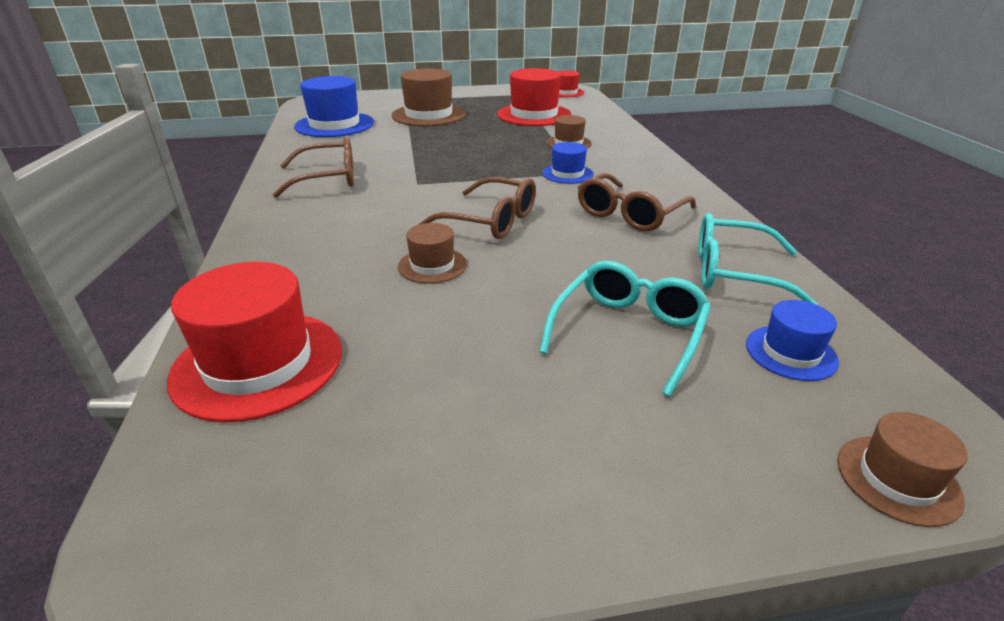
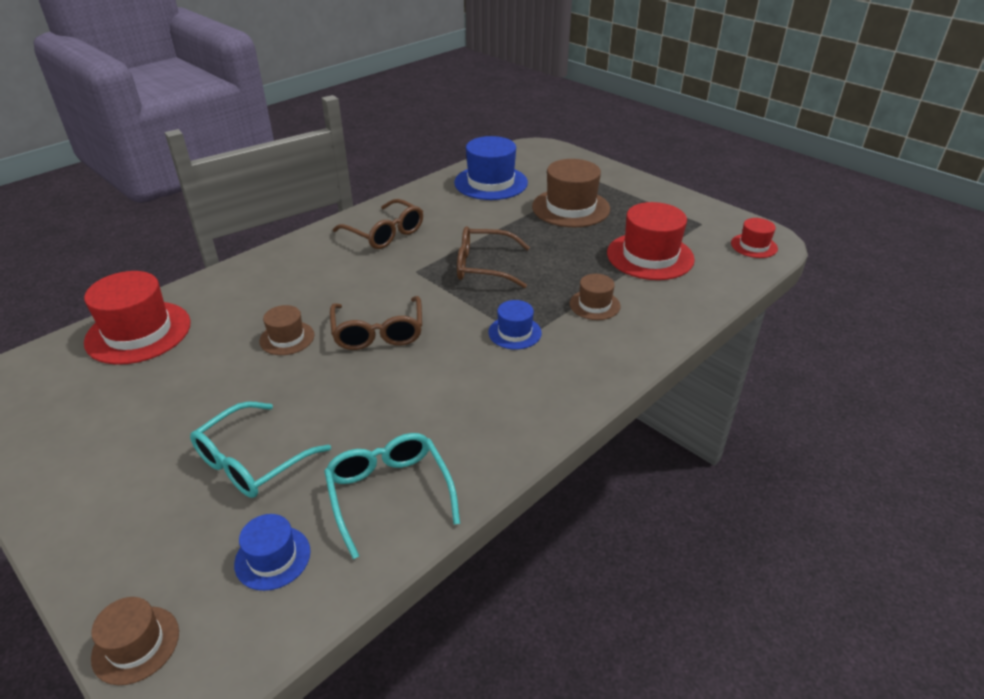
camera: 55 degrees right, 5 degrees up
(628, 332) = (252, 461): turquoise glasses -> turquoise glasses turned 135 degrees clockwise
(630, 214) = (458, 398): brown glasses -> brown glasses (484, 266)

